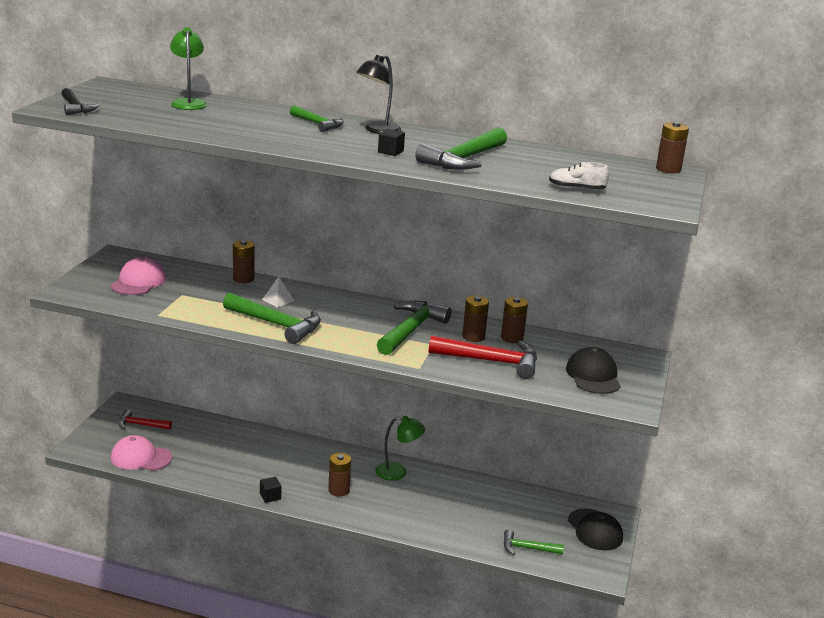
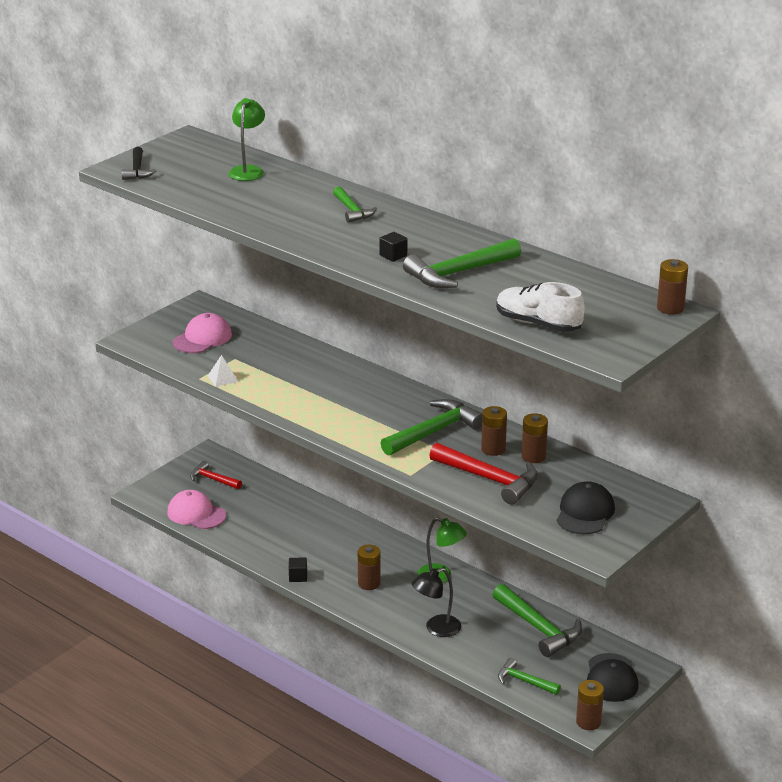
camera: 25 degrees right, 5 degrees up
(243, 279) = (305, 348): brown battery -> brown battery (588, 722)
(276, 325) = (304, 406): green hammer -> green hammer (538, 628)
(278, 300) = (324, 378): white pyramid -> white pyramid (222, 378)
(377, 130) = (405, 225): black lamp -> black lamp (436, 628)
(576, 189) = (538, 324): white shoe -> white shoe, size x1.62

